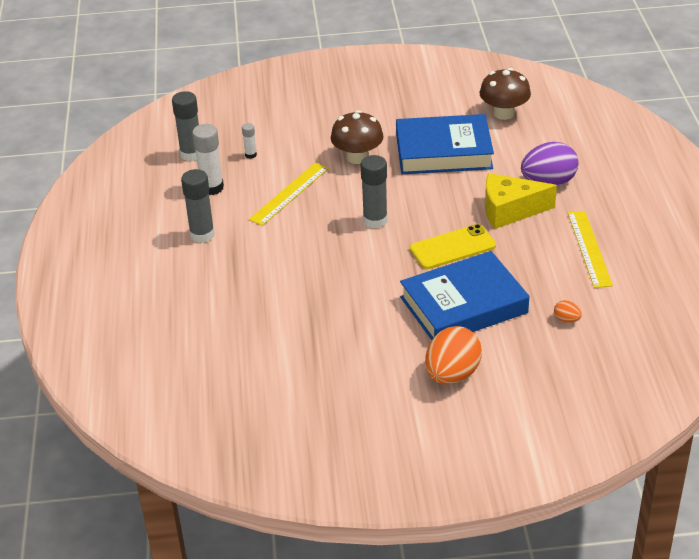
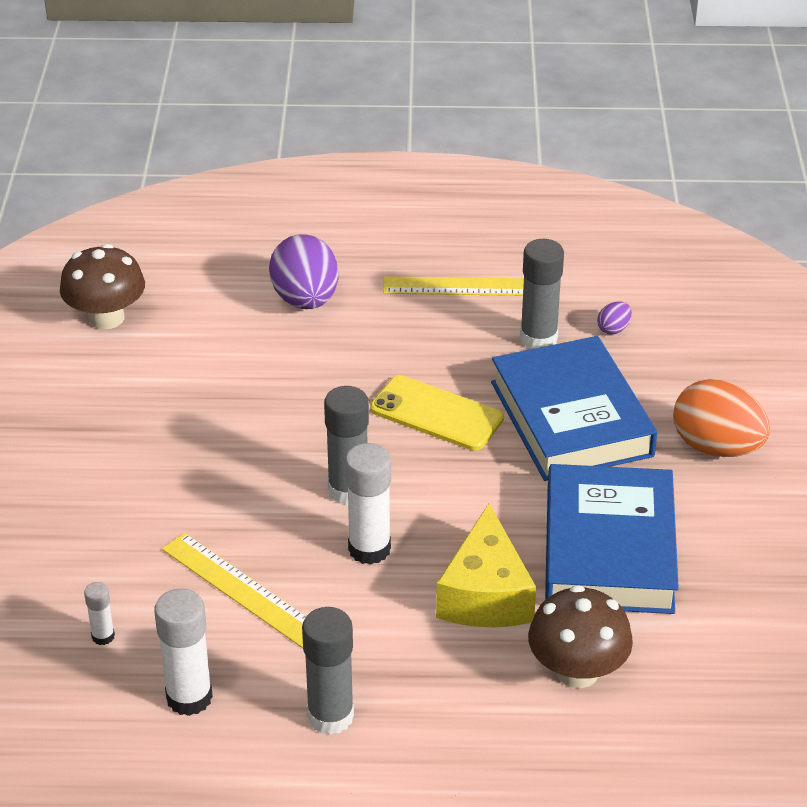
camera: 85 degrees left, 0 degrees up
(191, 154) = (66, 726): grey glue stick -> grey glue stick (538, 338)
(328, 234) = (369, 549): none -> white glue stick
(357, 157) = (164, 495): brown mushroom -> brown mushroom (577, 671)
(443, 151) = (186, 394): blue book -> blue book (609, 549)
(452, 247) = (436, 414): yellow phone -> yellow phone turned 45 degrees counterclockwise
(509, 210) = (362, 346): yellow cheese -> yellow cheese (485, 594)
(566, 319) = (613, 329): orange egg -> purple egg

